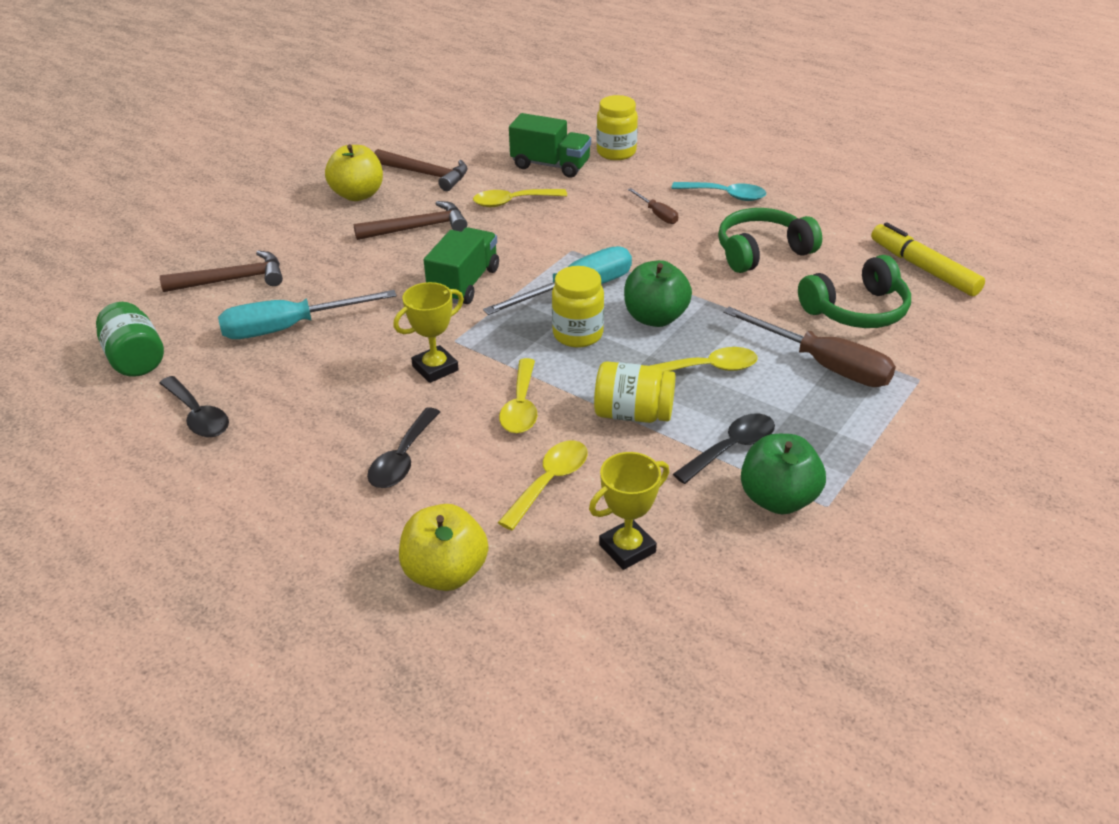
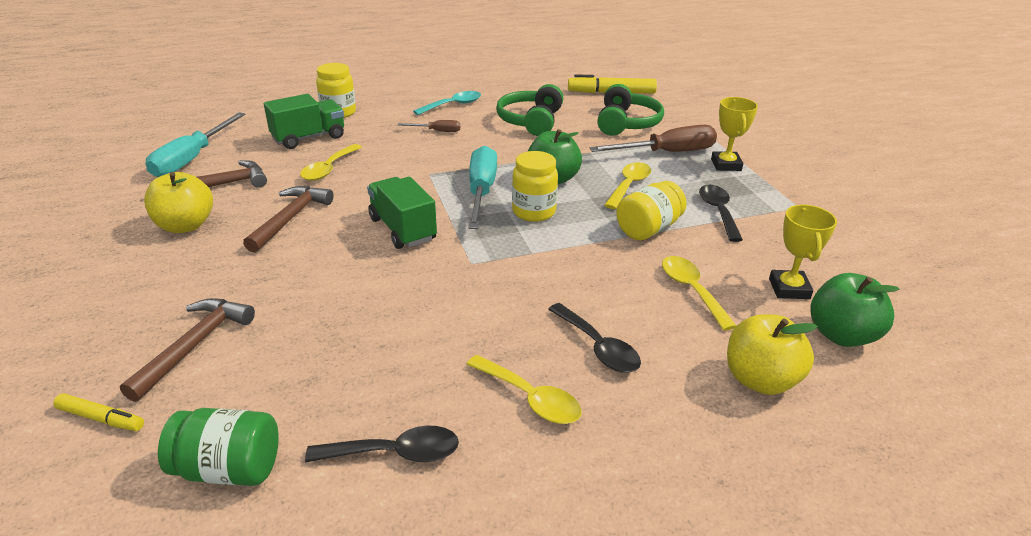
camera: 55 degrees left, 5 degrees down
(141, 290) = (101, 418): none -> yellow marker
(289, 328) = (331, 339): turquoise screwdriver -> turquoise screwdriver (192, 159)
(435, 368) = (497, 285): yellow trophy -> yellow trophy (726, 165)
(521, 406) = (590, 267): yellow spoon -> yellow spoon (530, 398)
(778, 499) = (780, 218): green apple -> green apple (841, 335)

